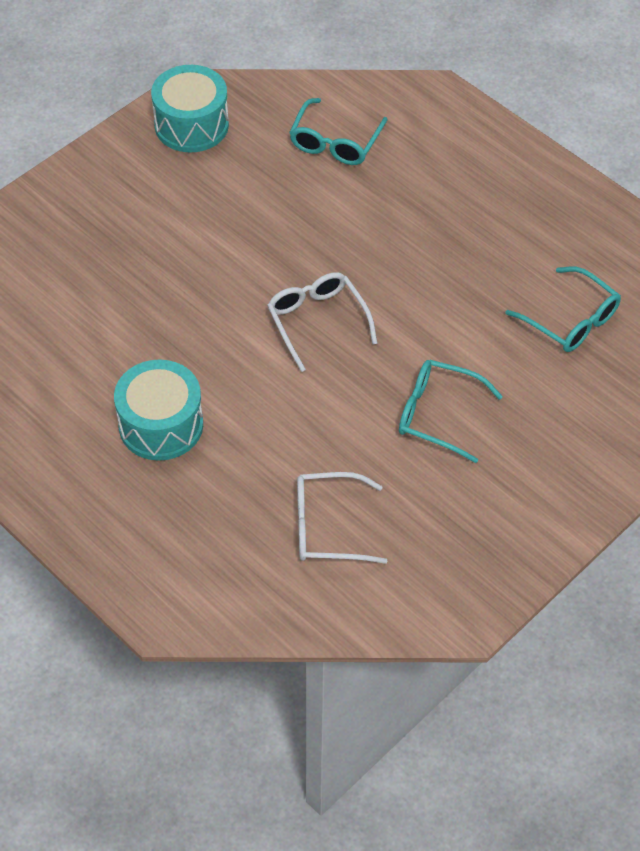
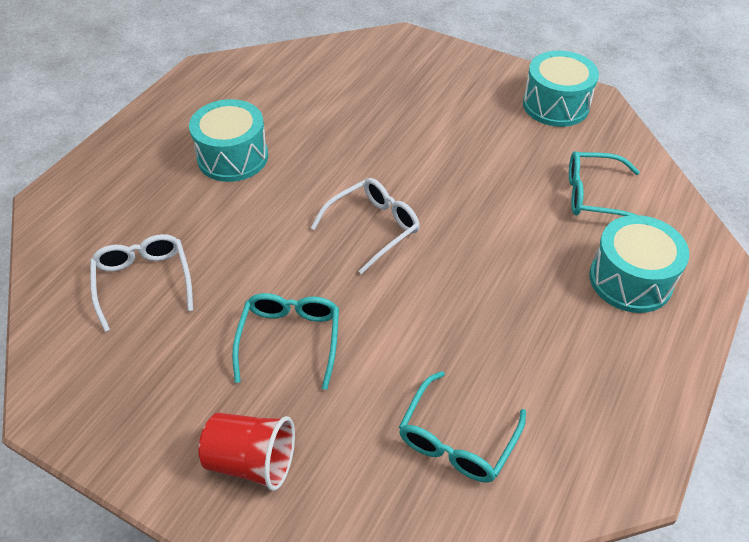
camera: 75 degrees right, 5 degrees down
(444, 155) = (630, 280): none -> turquoise drum
(557, 462) = (251, 461): none -> red cup

